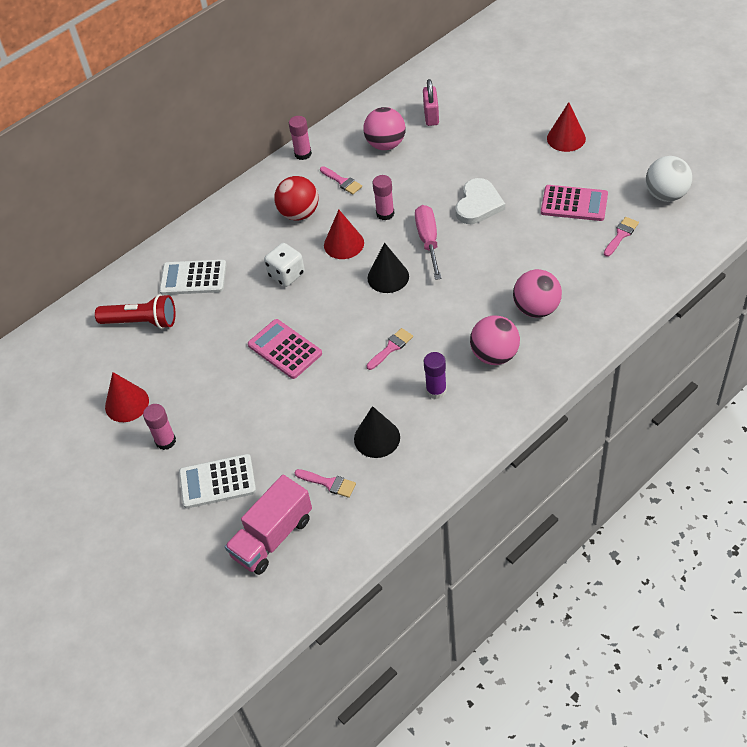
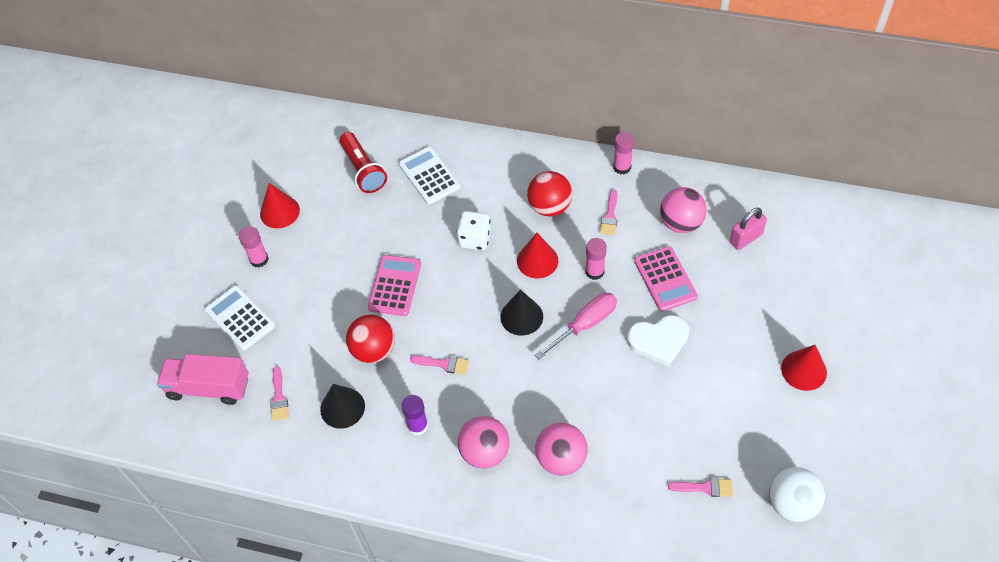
camera: 55 degrees right, 5 degrees up
(337, 391) = (374, 350): none -> red ball
(574, 204) = (718, 423): pink calculator -> pink calculator (665, 279)

